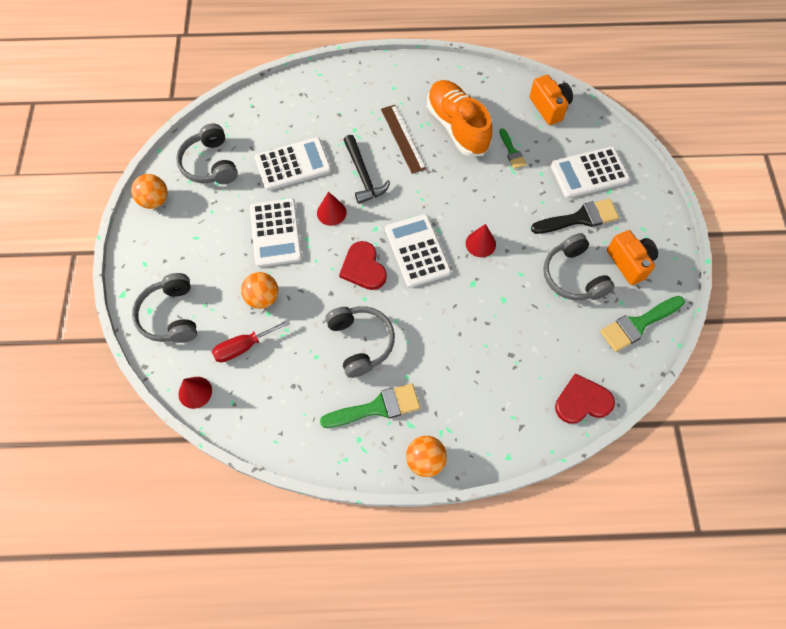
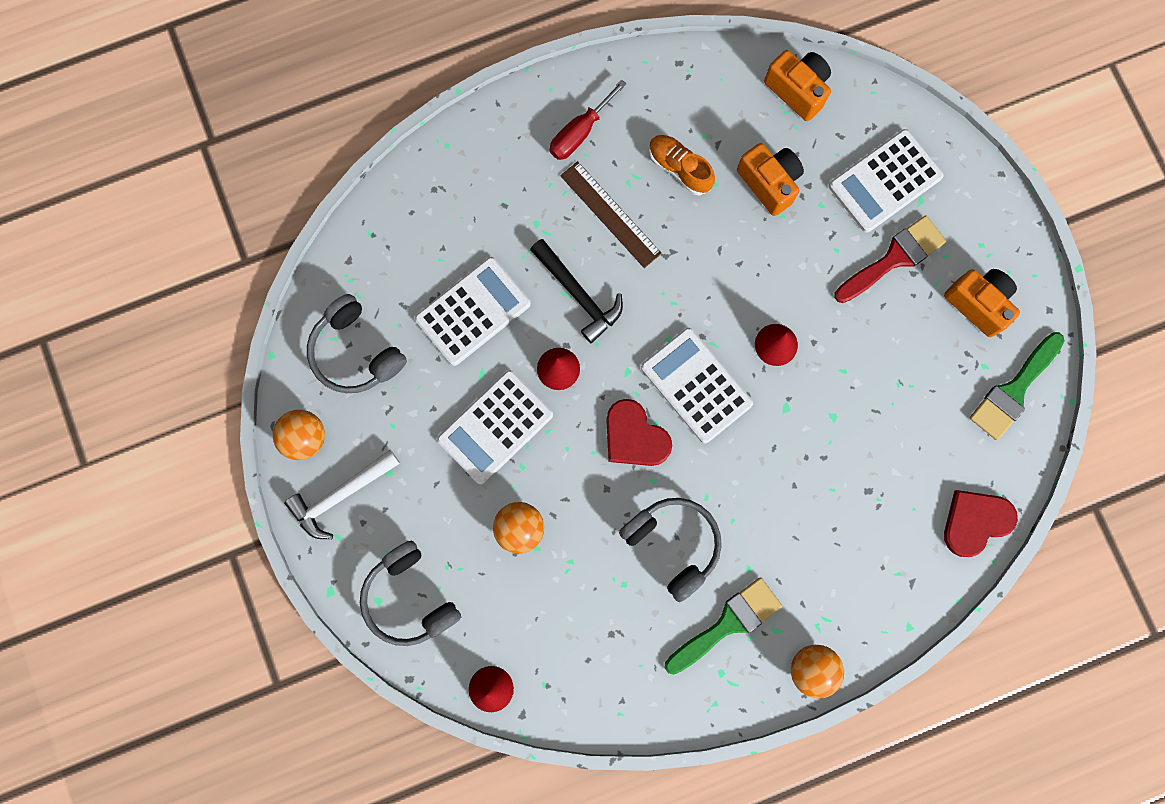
camera: 20 degrees left, 15 degrees up
(159, 240) = (341, 495): none -> white hammer
(243, 347) = (525, 605): red screwdriver -> red screwdriver (580, 132)
(275, 233) = (495, 427): white calculator -> white calculator turned 75 degrees clockwise
(457, 127) = (679, 168): orange shoe -> orange shoe, size x0.55
(512, 151) = (769, 183): green brush -> orange camera
(573, 276) = (912, 349): grey headphones -> none
(580, 218) = (894, 258): black brush -> red brush

